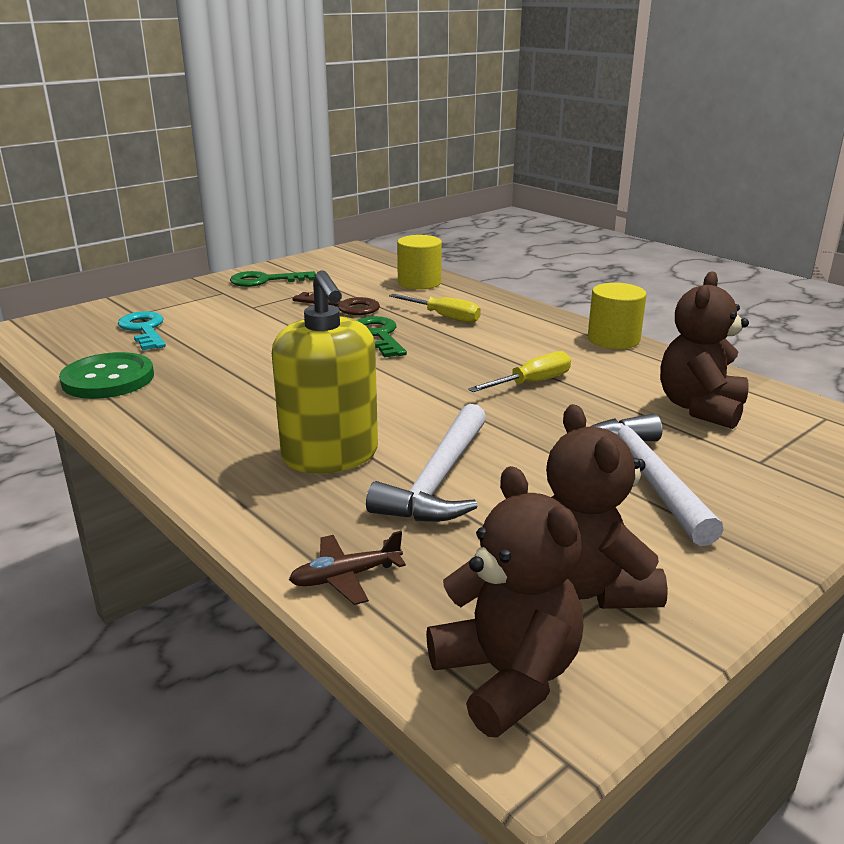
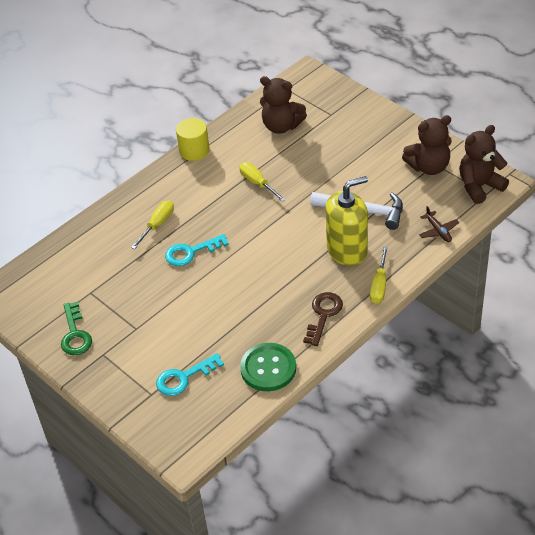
camera: 90 degrees left, 20 degrees up
(217, 483) = (379, 285): none -> yellow screwdriver
(343, 306) = (137, 278): brown key -> brown key (323, 315)
(379, 335) = (191, 252): green key -> turquoise key
(419, 283) = (85, 243): yellow cylinder -> none
(647, 477) = (350, 148): white hammer -> none

